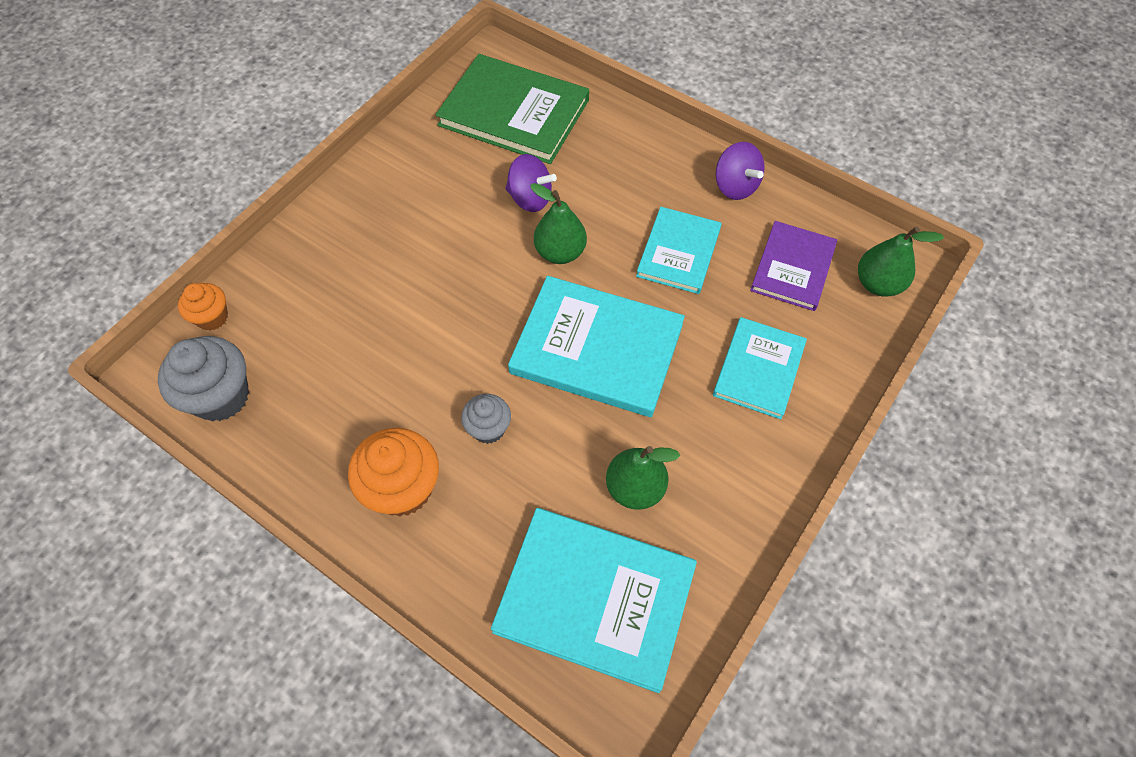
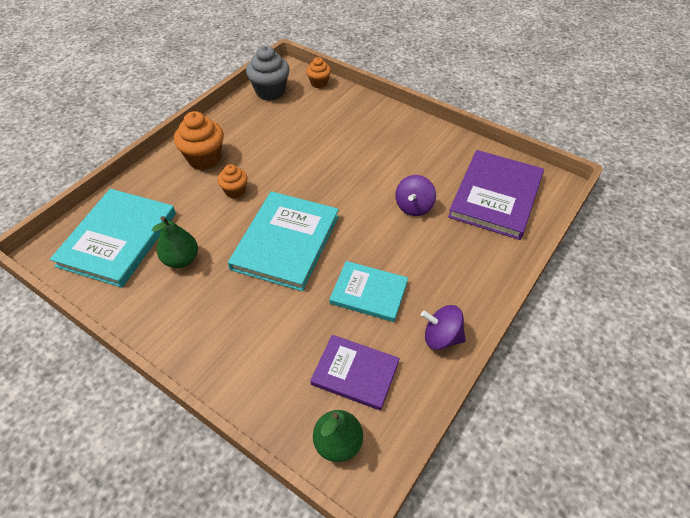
camera: 90 degrees right, 10 degrees down
(488, 428) = (235, 191): grey cupcake -> orange cupcake
(514, 112) = (496, 196): green book -> purple book
(560, 252) = (366, 223): green pear -> none
(735, 186) = (441, 337): purple spinning top -> purple spinning top turned 45 degrees clockwise
(758, 369) = (259, 337): turquoise book -> none

